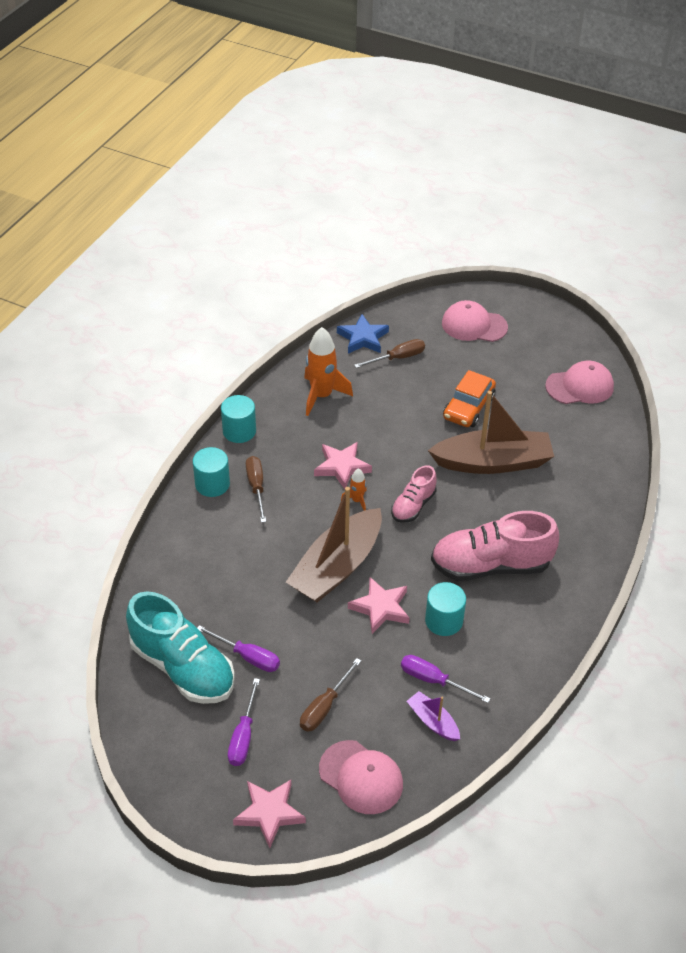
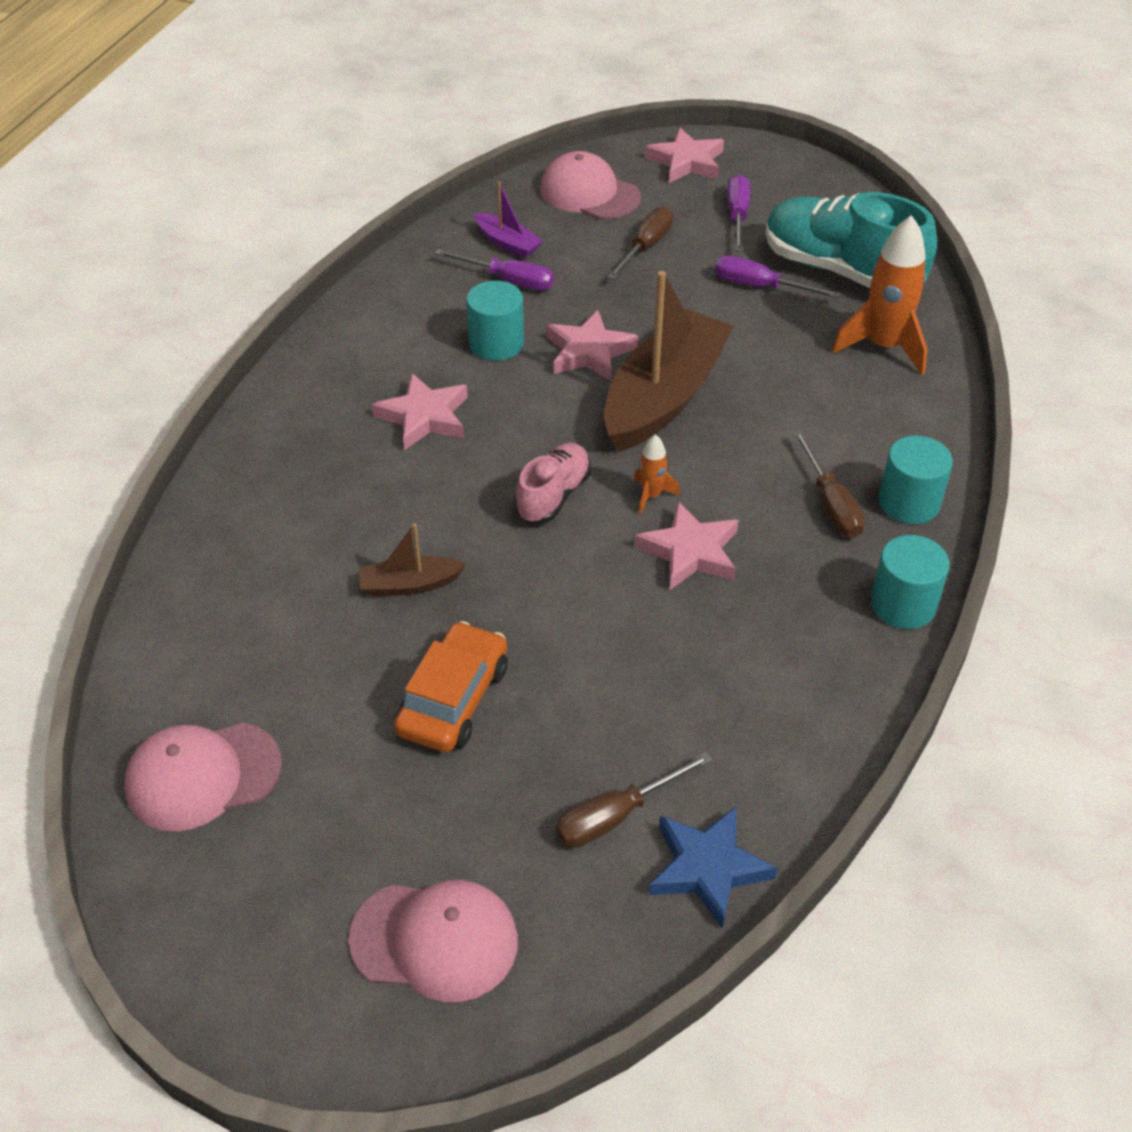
camera: 175 degrees right, 0 degrees up
(321, 396) = (765, 698): orange rocket -> orange rocket (883, 347)
(490, 566) = (424, 417): pink shoe -> pink star
(493, 462) = (409, 585): brown boat -> brown boat, size x0.45

